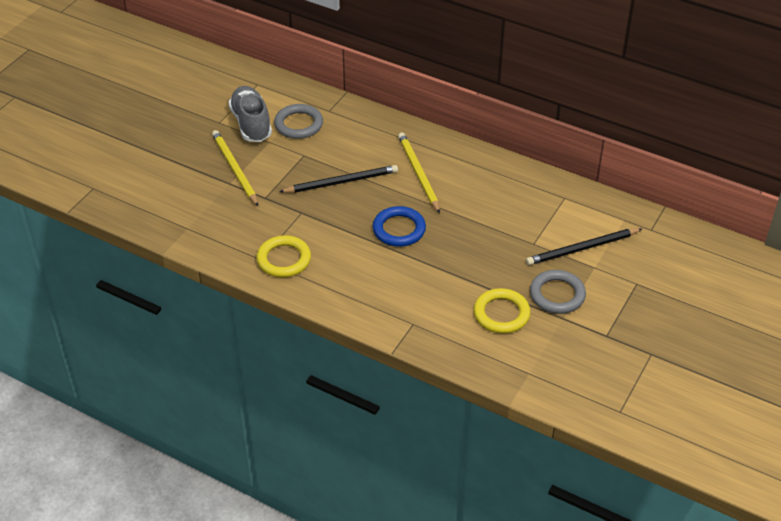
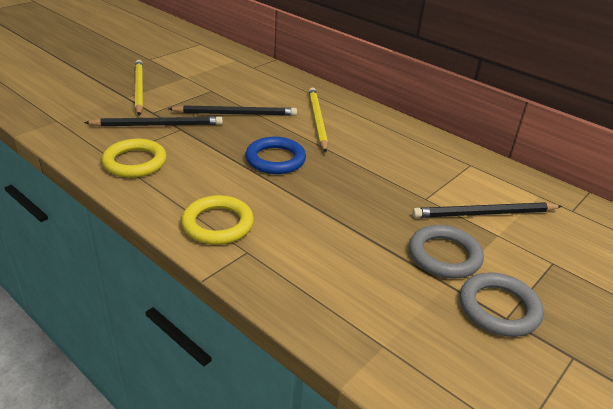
camera: 10 degrees right, 10 degrees down
(251, 124) = (177, 64): grey shoe -> none
(279, 212) = (158, 125): none -> black pencil
(298, 124) = (220, 71): grey ring -> grey ring (499, 308)
(501, 314) = (365, 263): yellow ring -> yellow ring (218, 224)

